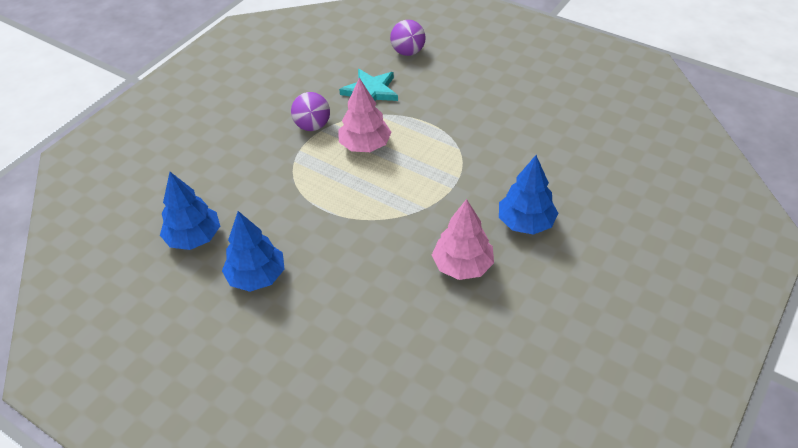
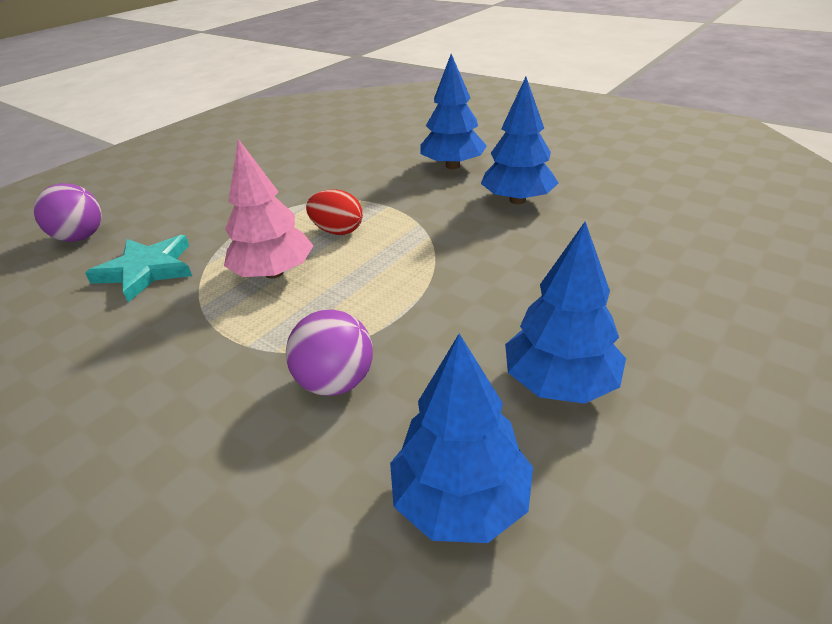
camera: 85 degrees left, 10 degrees down
(312, 126) = (191, 331): purple ball -> purple ball (336, 382)
(414, 166) = (338, 231): none -> red egg
(462, 265) = (517, 200): pink tree -> blue tree

